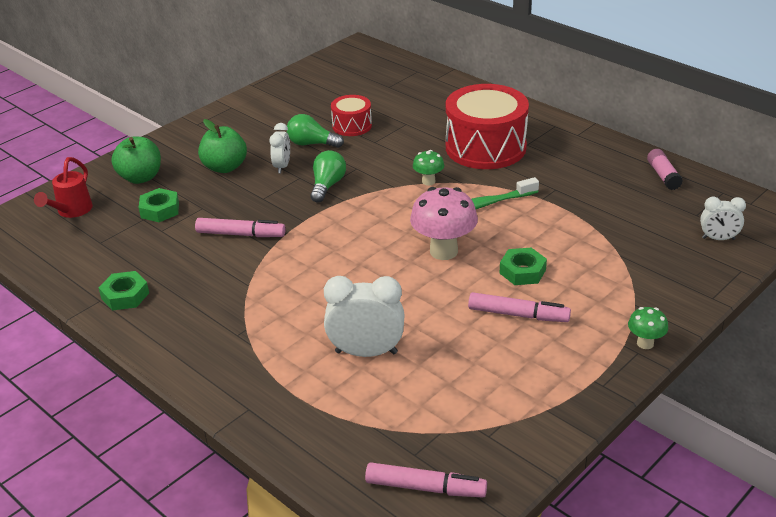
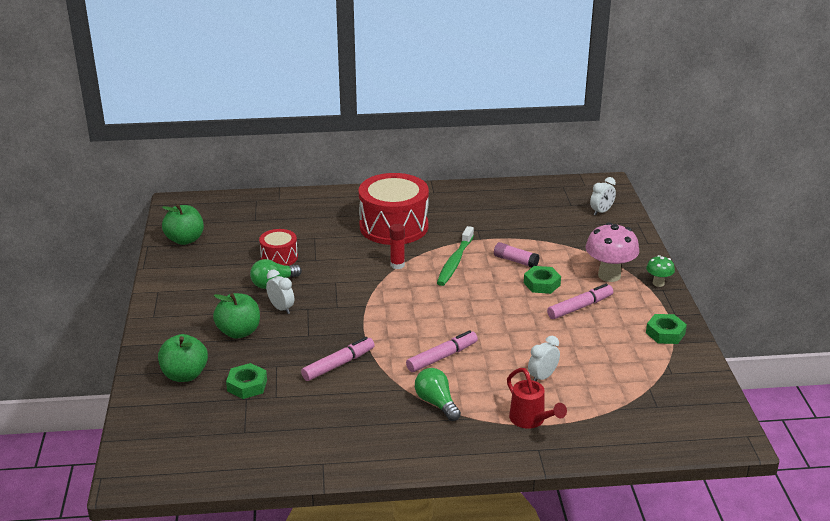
camera: 50 degrees left, 5 degrees down
(71, 211) = (176, 428): red watering can -> red watering can (531, 421)
(125, 295) = (335, 448): green nut -> green nut (665, 333)
(314, 78) = (185, 240): none -> green apple
(327, 186) = (337, 303): green light bulb -> green light bulb (436, 403)
(366, 352) = (542, 377): white clock -> white clock, size x0.59
(425, 488) = (689, 416): pink marker -> pink marker (442, 357)
(428, 181) = (397, 265): green mushroom -> red glue stick
(443, 251) = (481, 299): pink mushroom -> pink mushroom (609, 275)
(663, 176) = (520, 192): pink glue stick -> pink glue stick (515, 261)

